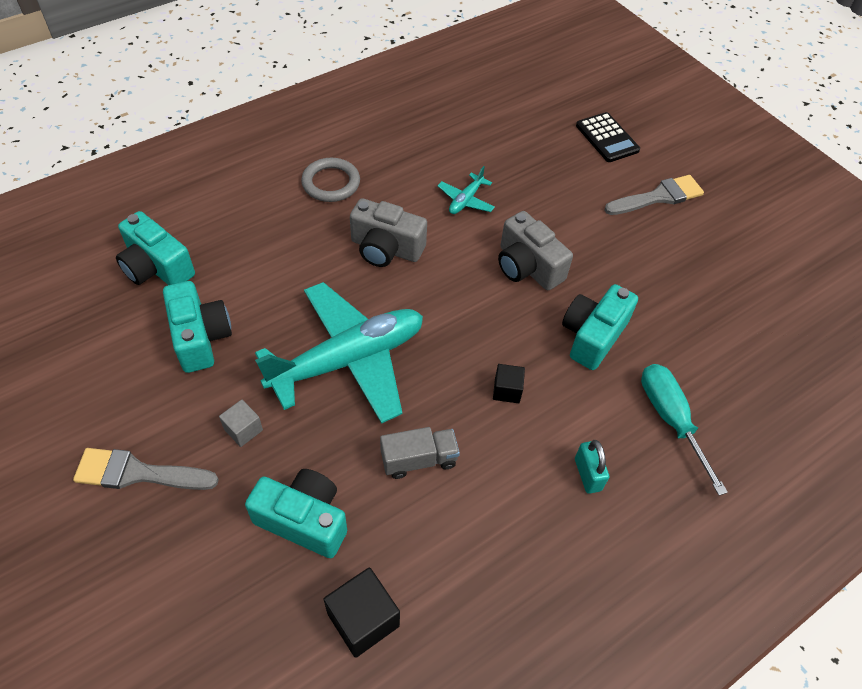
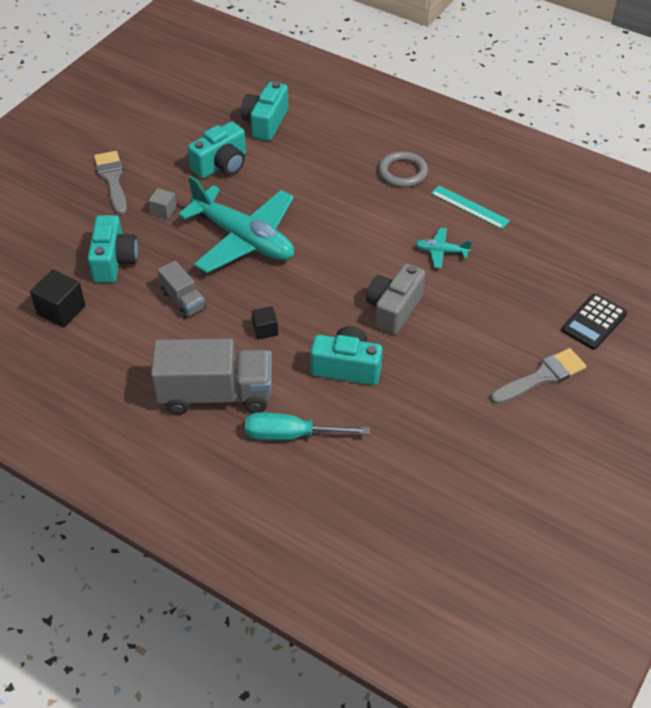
camera: 70 degrees right, 5 degrees down
(386, 248) = (357, 223): grey camera -> none
(415, 155) = (469, 207): none -> turquoise ruler
(587, 474) = (216, 394): turquoise padlock -> grey truck
(658, 197) = (542, 376): grey brush -> grey brush turned 75 degrees counterclockwise
(671, 420) = (291, 435): turquoise screwdriver -> turquoise screwdriver turned 135 degrees counterclockwise

